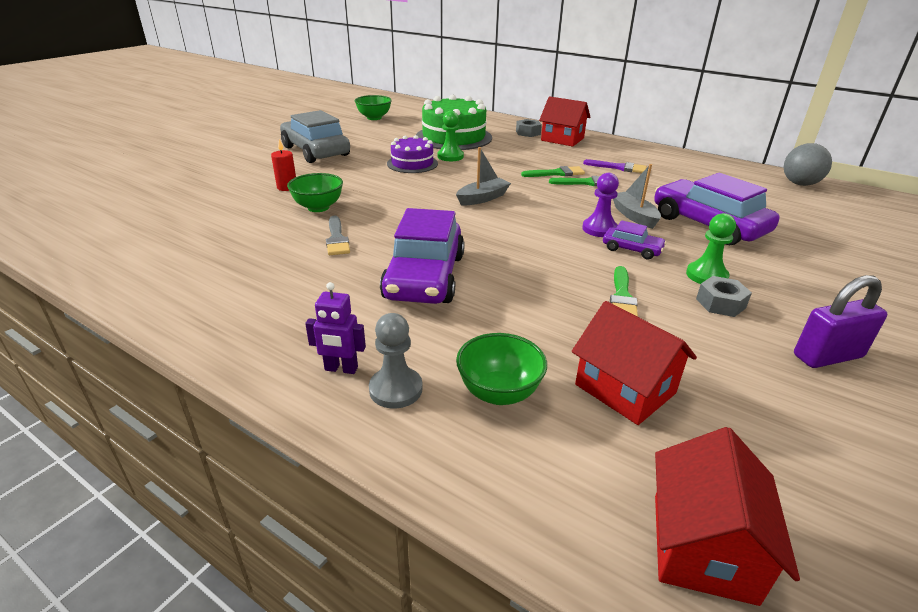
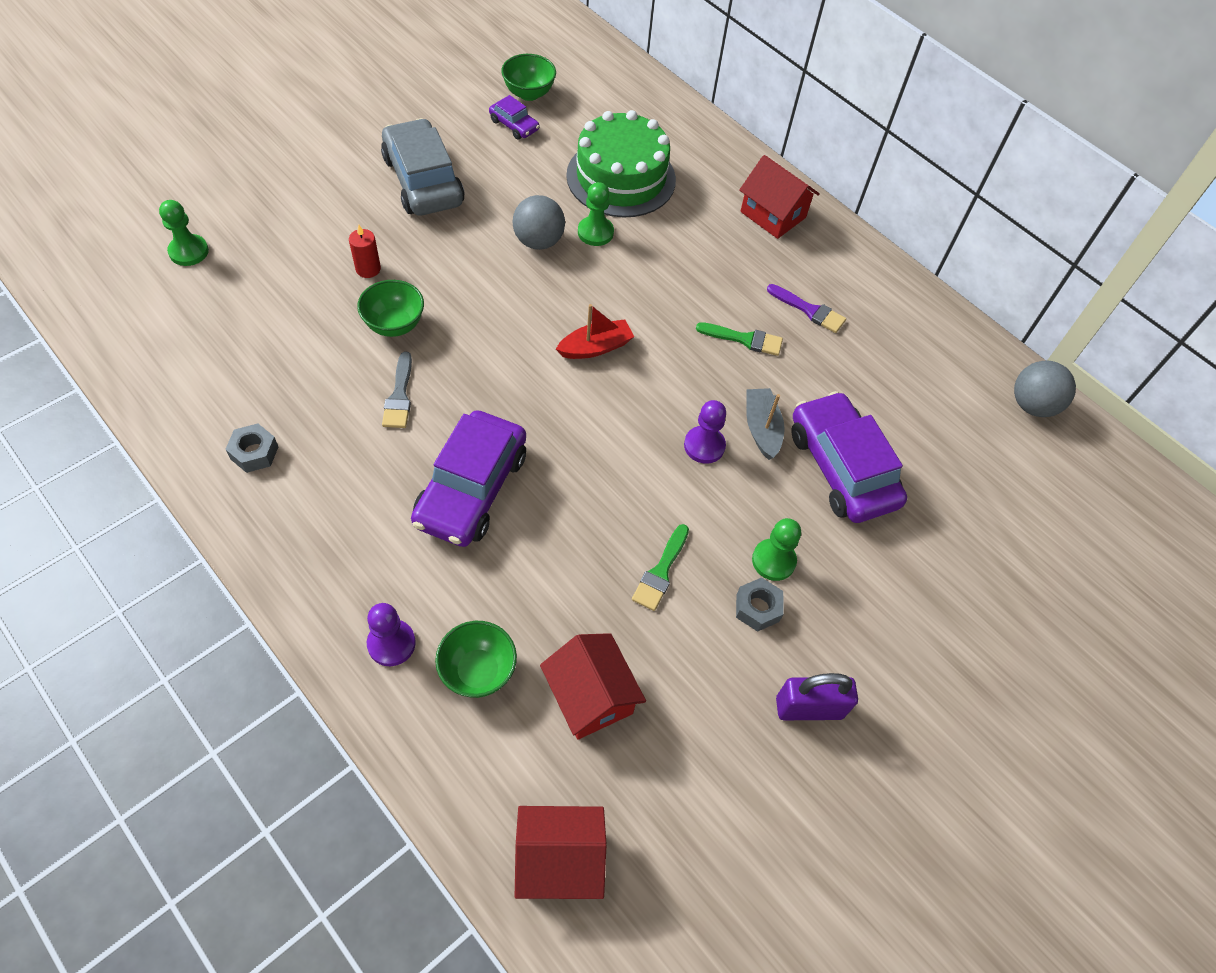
camera: 10 degrees right, 25 degrees up
(132, 196) = (189, 251): none -> green pawn
(341, 369) = (352, 606): purple robot -> none
(396, 389) = (391, 643): grey pawn -> purple pawn
(412, 163) = (538, 241): purple cake -> grey ball
(483, 198) = (595, 347): grey boat -> red boat
(528, 133) = (732, 185): grey nut -> grey nut (254, 453)
(556, 173) = (717, 307): green brush -> none
(632, 249) = (719, 494): purple car -> purple car (514, 125)
(703, 546) = (559, 859): red house -> red house turned 60 degrees clockwise

